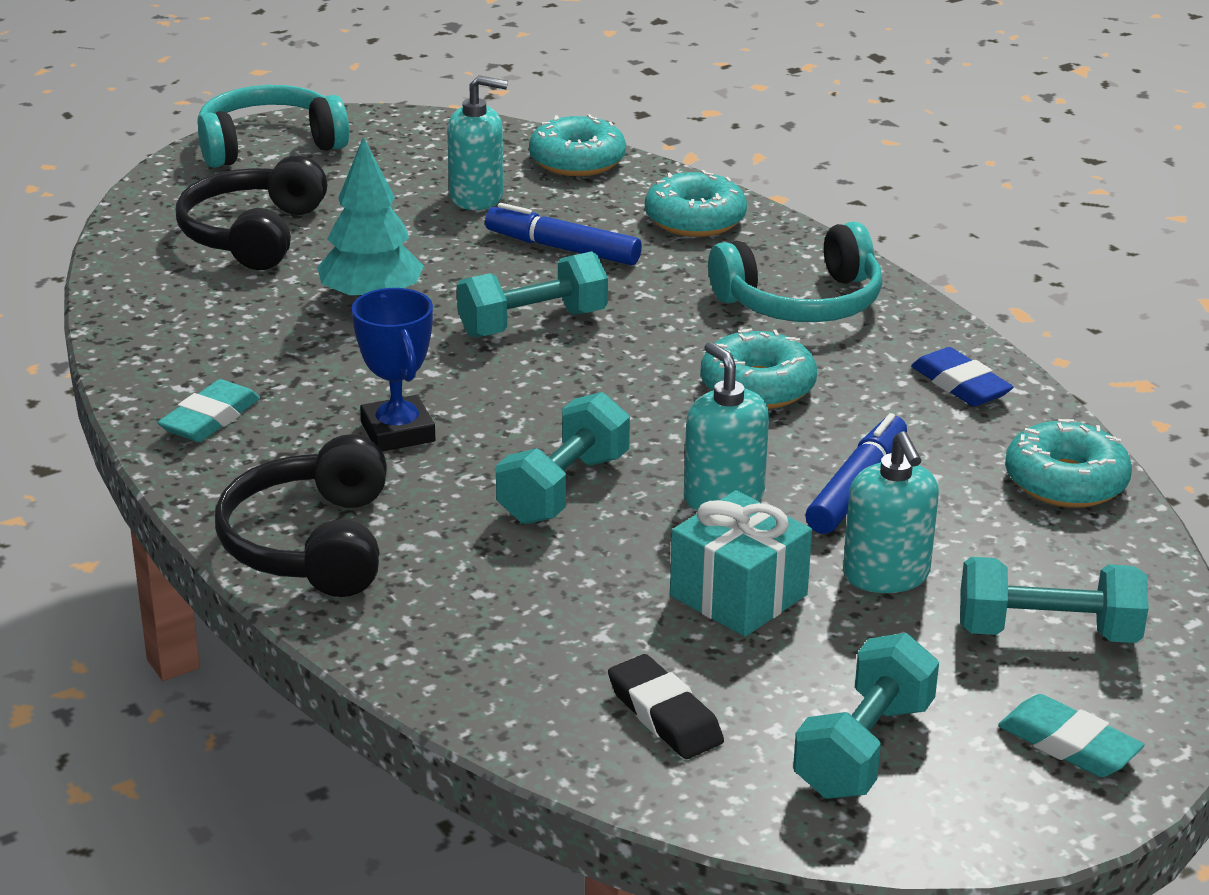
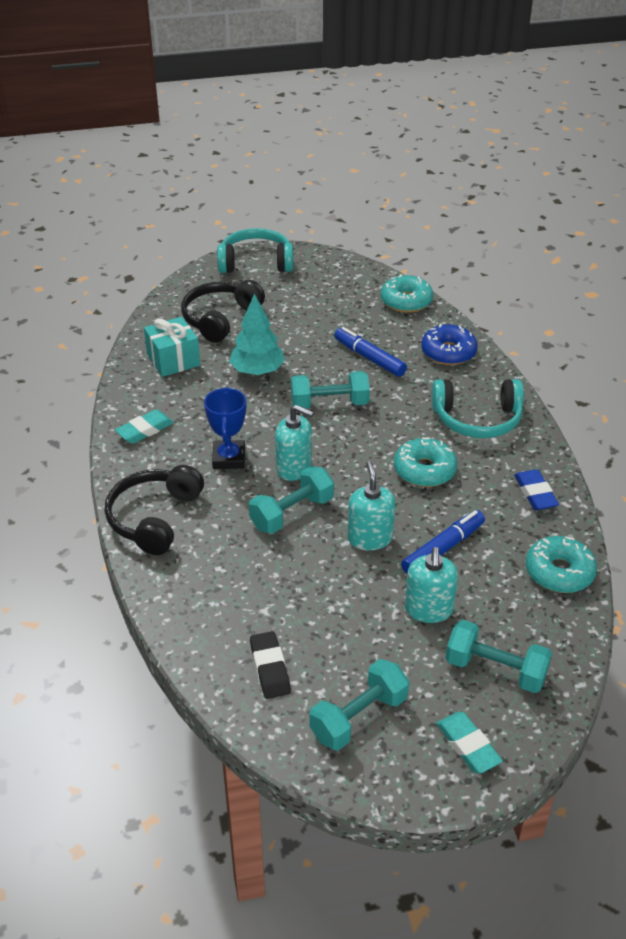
camera: 20 degrees right, 10 degrees up
(477, 197) = (342, 315): turquoise soap dispenser -> turquoise soap dispenser (294, 468)
(695, 220) = (448, 352): turquoise donut -> blue donut
(738, 595) = (345, 603): turquoise gift -> turquoise gift (173, 360)

